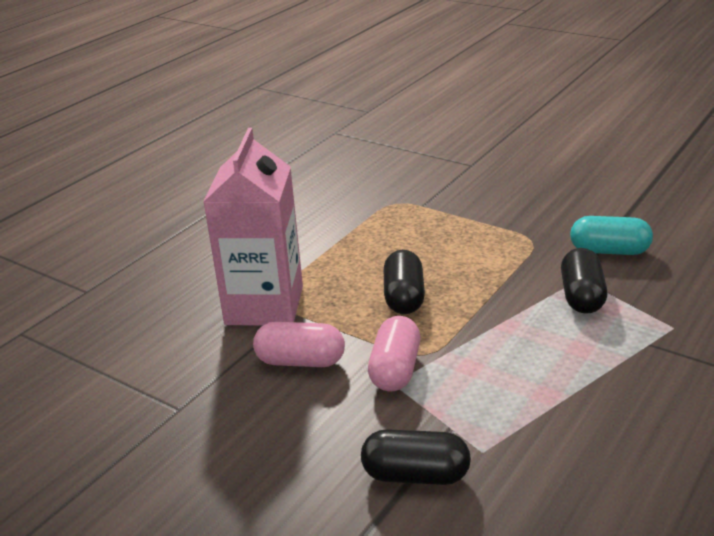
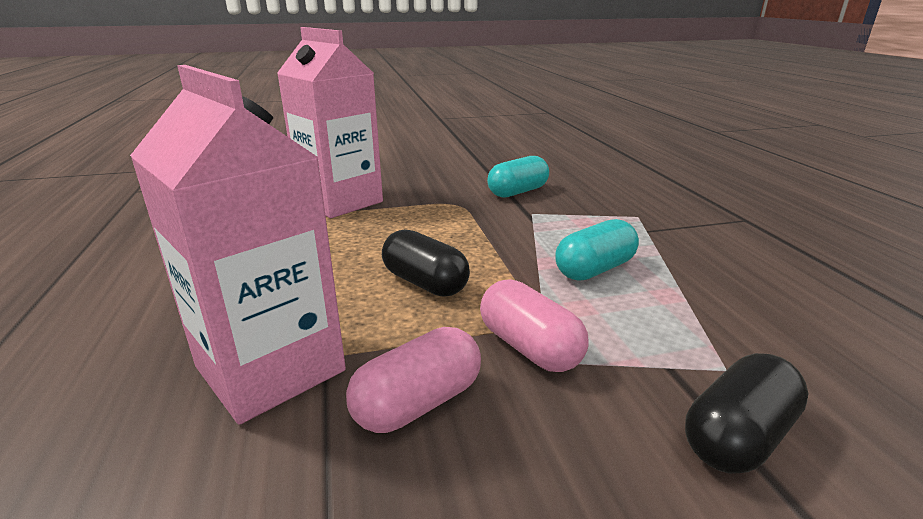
camera: 50 degrees left, 5 degrees down
(449, 199) = (340, 202): none -> pink carton
(532, 349) = (594, 269): none -> turquoise capsule
(581, 296) = (554, 222): black capsule -> none

